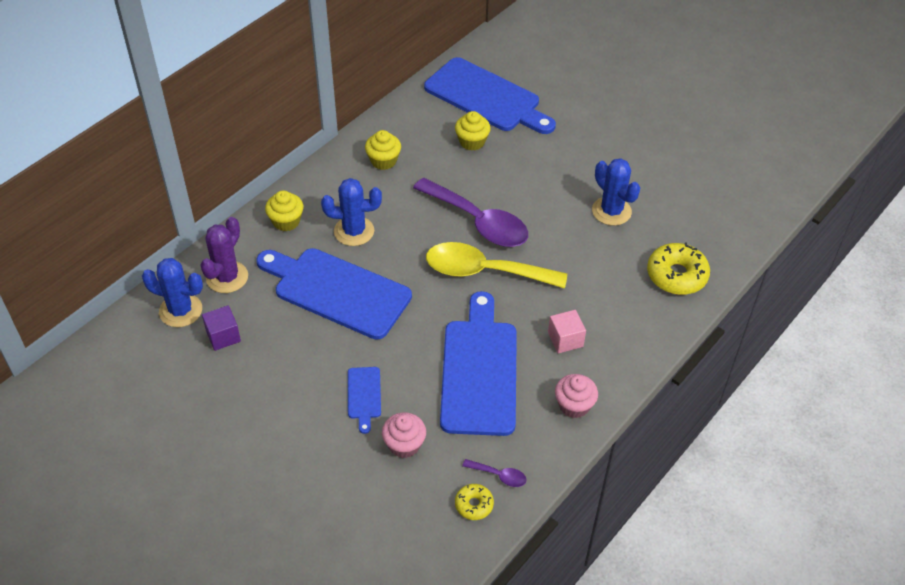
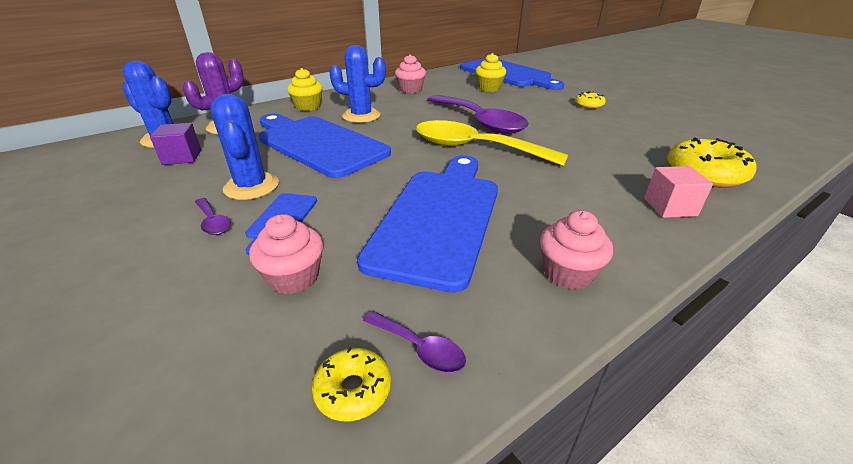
camera: 15 degrees right, 15 degrees down
(315, 409) = (213, 222): none -> purple spoon
(383, 161) = (410, 90): yellow cupcake -> pink cupcake
(565, 339) = (560, 206): pink cube -> pink cube (670, 207)
(583, 166) = (589, 105): none -> yellow donut
(611, 211) = (618, 128): blue cactus -> blue cactus (251, 186)

